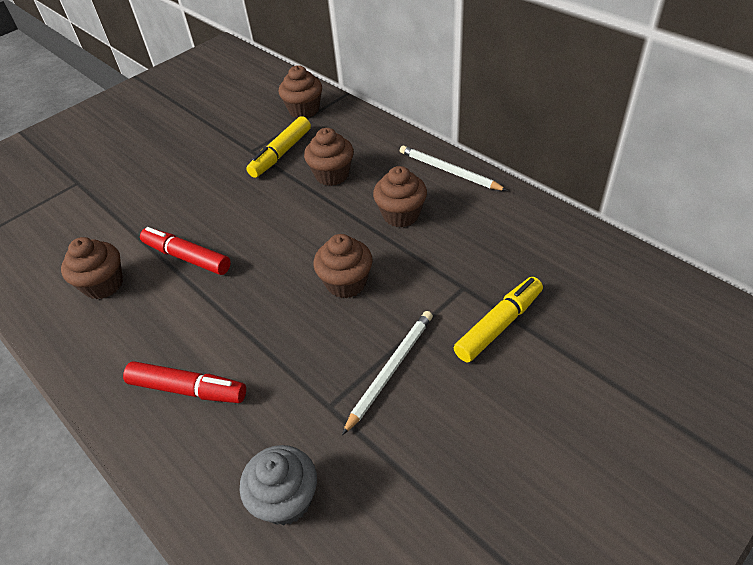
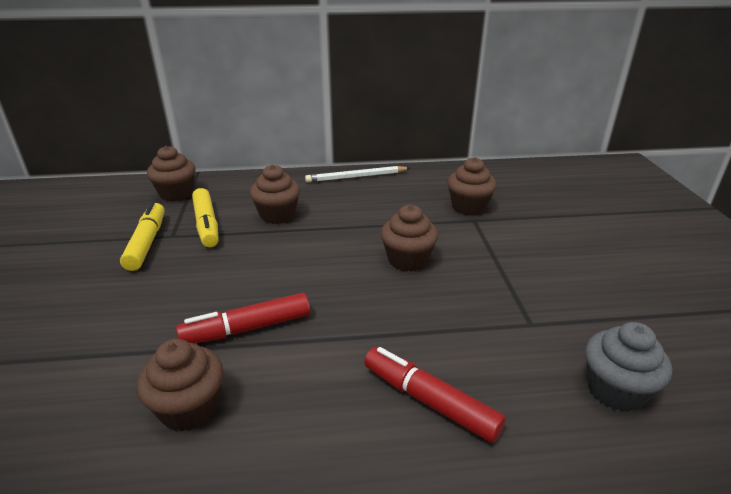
camera: 55 degrees left, 15 degrees down
(188, 389) = (429, 401): red marker -> red marker turned 105 degrees counterclockwise
(390, 370) = (521, 280): white pencil -> none
(401, 215) = (370, 209): brown cupcake -> brown cupcake (468, 207)
(499, 325) = (523, 223): yellow marker -> yellow marker (147, 243)

